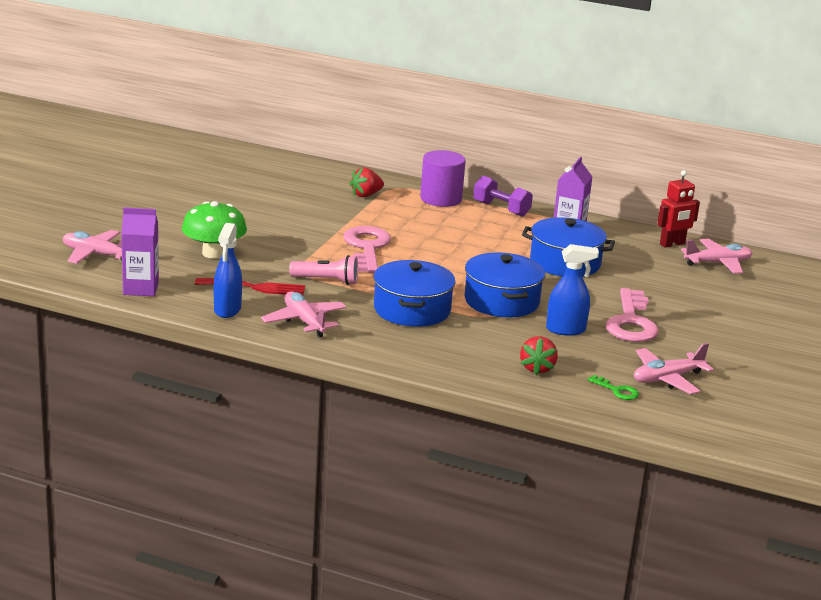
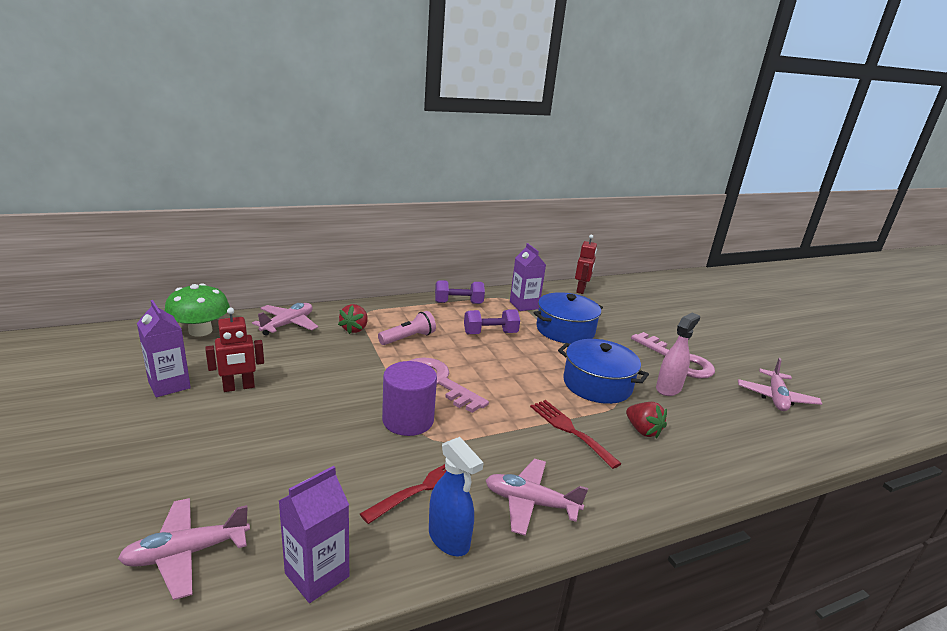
camera: 45 degrees left, 0 degrees up
(185, 182) = (169, 385): none -> purple carton
(214, 253) = (323, 464): green mushroom -> green mushroom (200, 331)
(224, 199) = (239, 387): none -> red robot
(326, 281) = (467, 437): pink flashlight -> pink flashlight (408, 338)
(412, 310) = (570, 430): blue pot -> red fork
(441, 199) = (410, 310): purple cylinder -> purple cylinder (408, 420)
(481, 238) = (490, 333): none -> purple dumbbell
(537, 368) = (725, 437): red strawberry -> red strawberry (642, 430)
(566, 330) = (668, 388): blue spray bottle -> pink spray bottle
(617, 390) = (784, 427): green key -> none
(718, 263) = (621, 294): pink plane -> pink plane (288, 324)

